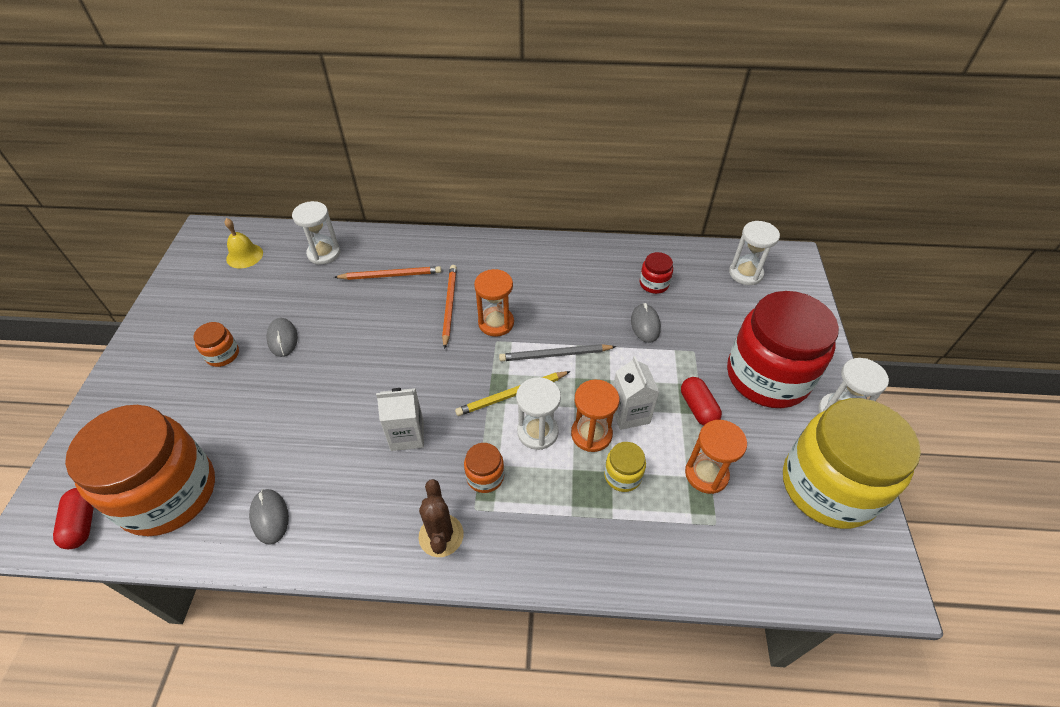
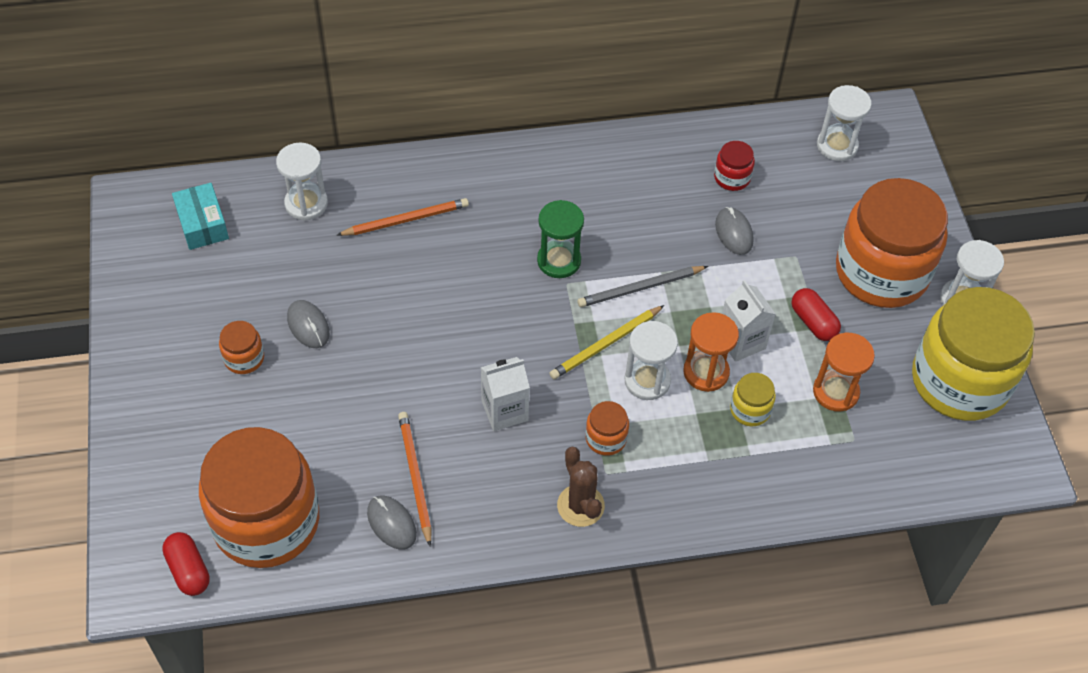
camera: 15 degrees left, 5 degrees up
(244, 256) = (202, 224): yellow bell -> turquoise box
(449, 306) = (495, 248): orange pencil -> orange pencil (415, 477)
(496, 323) = (559, 261): orange hourglass -> green hourglass
(767, 376) = (881, 272): red jar -> orange jar

